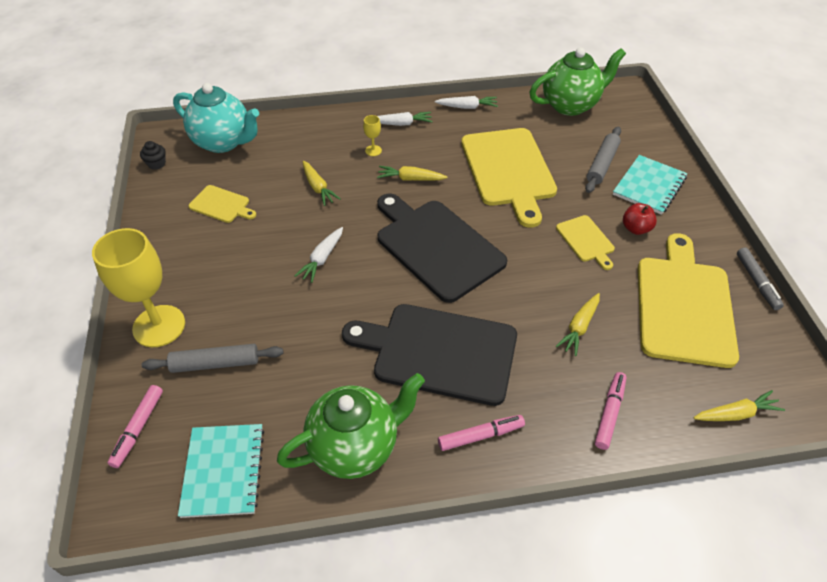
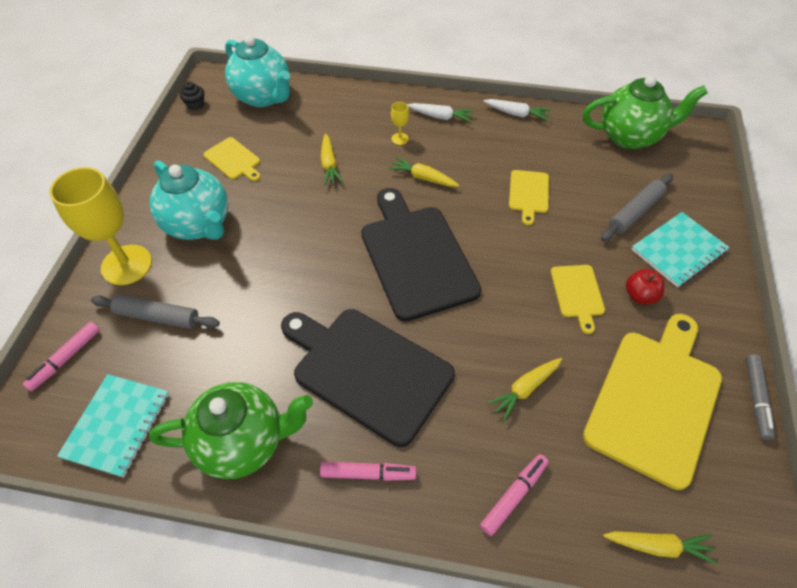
camera: 20 degrees right, 5 degrees up
(216, 271) = (199, 225): none -> turquoise teapot
(322, 258) = (300, 239): white carrot -> none
(508, 170) = (528, 194): yellow cutting board -> yellow cutting board, size x0.47

